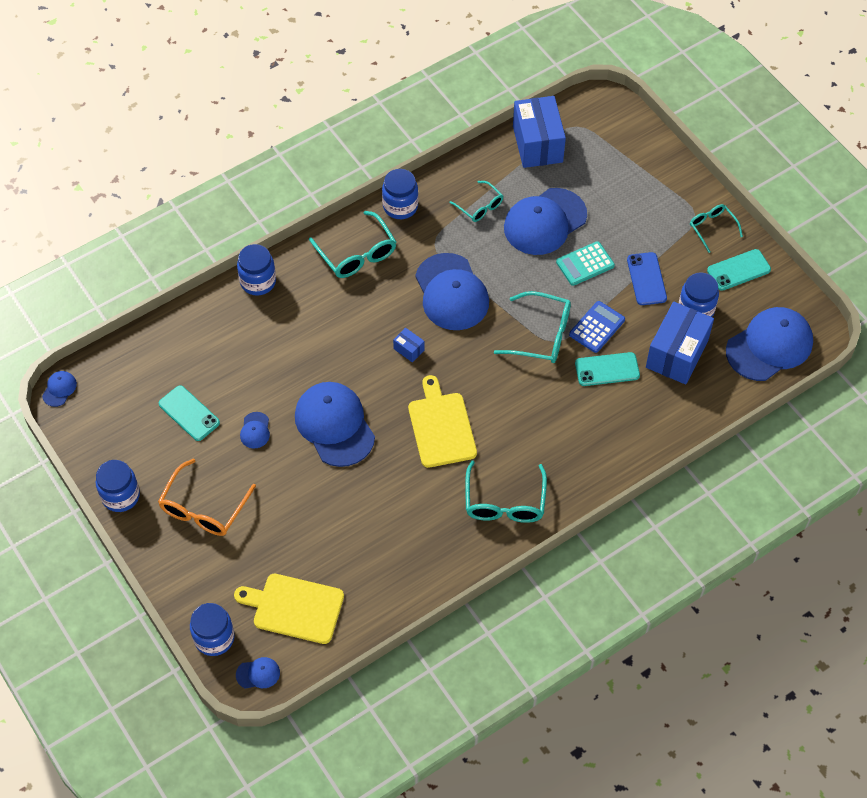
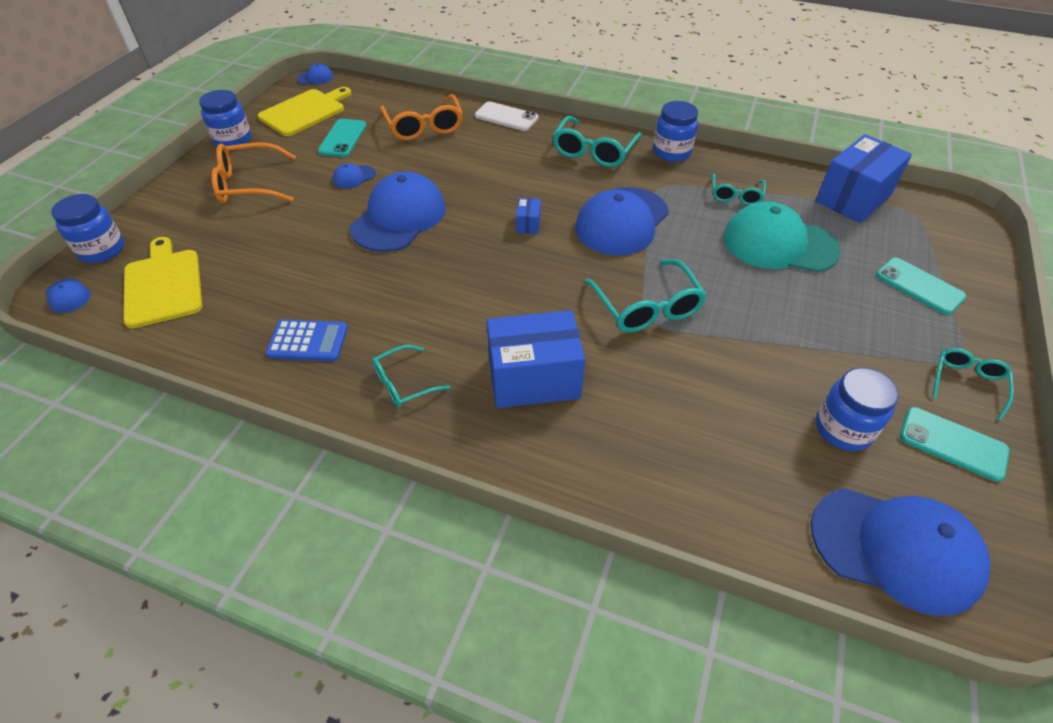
camera: 55 degrees right, 10 degrees down
(221, 346) = (424, 126): none -> orange glasses
(258, 281) = (506, 117): blue jar -> white phone
(441, 427) = (459, 286): yellow cutting board -> yellow cutting board (305, 111)
(504, 502) = (404, 383): turquoise glasses -> turquoise glasses, size x0.61
(544, 222) = (779, 244): blue cap -> turquoise cap
(585, 264) = (772, 297): turquoise calculator -> none
(597, 327) = (708, 347): blue calculator -> blue calculator (308, 341)
(607, 369) = (665, 385): turquoise phone -> turquoise phone (919, 286)
(646, 279) = (821, 358): blue phone -> none
(677, 354) = (761, 443): blue box -> blue box (534, 378)

